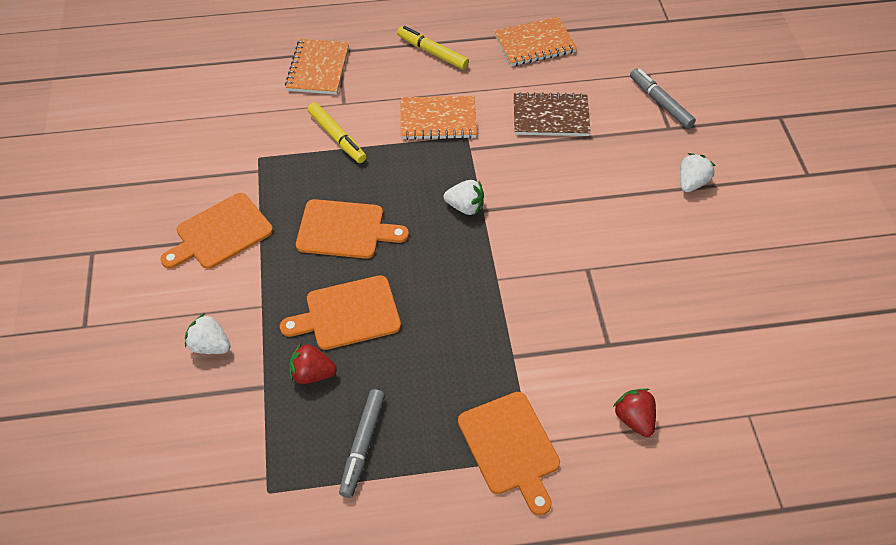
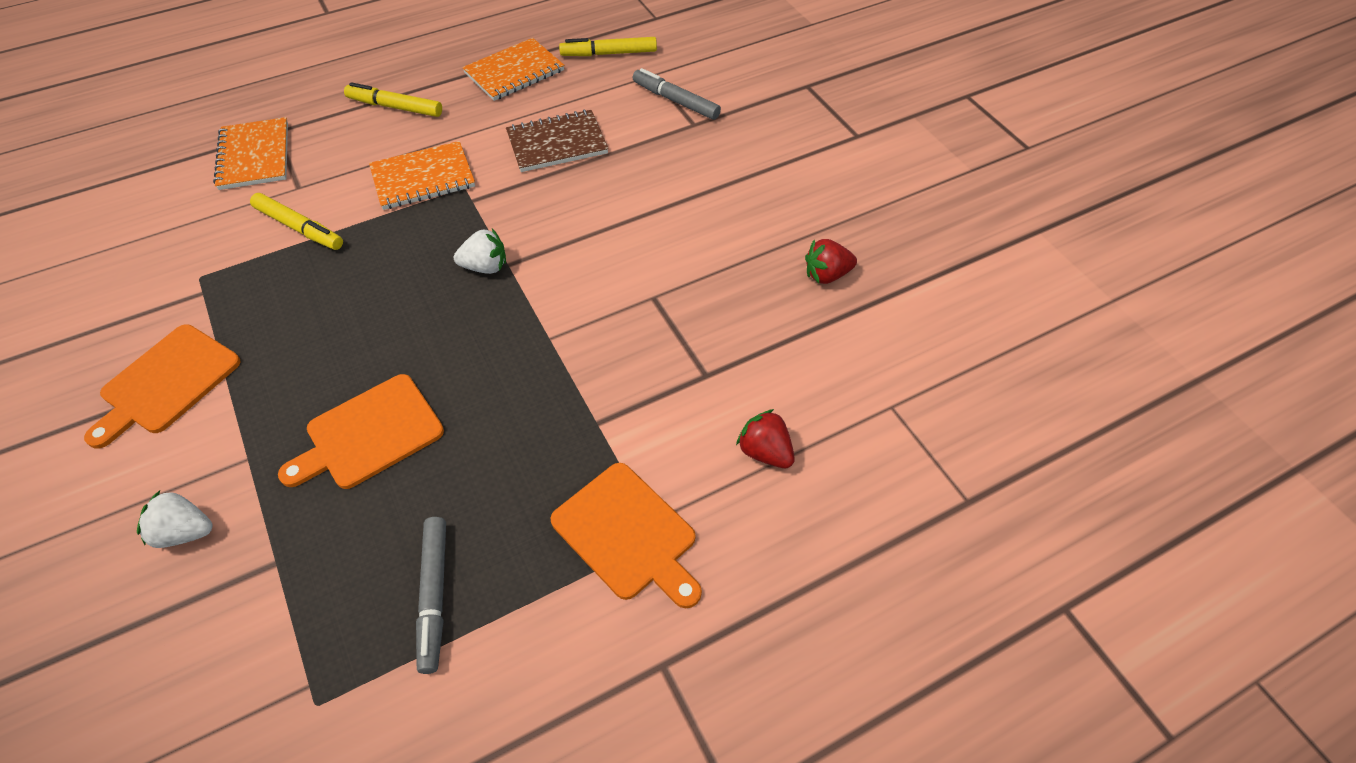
camera: 20 degrees left, 0 degrees up
(312, 374) = (340, 524): red strawberry -> red strawberry (827, 275)
(345, 229) = (338, 333): orange cutting board -> none
(617, 45) = (609, 54): none -> yellow marker
(691, 183) = (738, 174): white strawberry -> none

